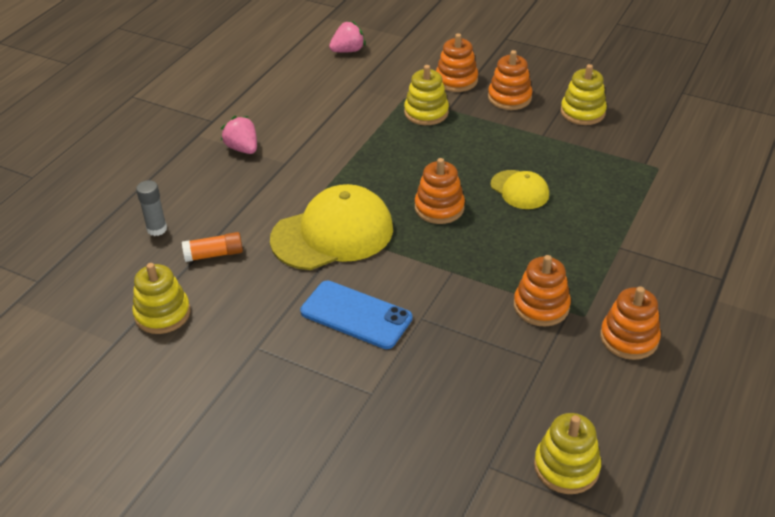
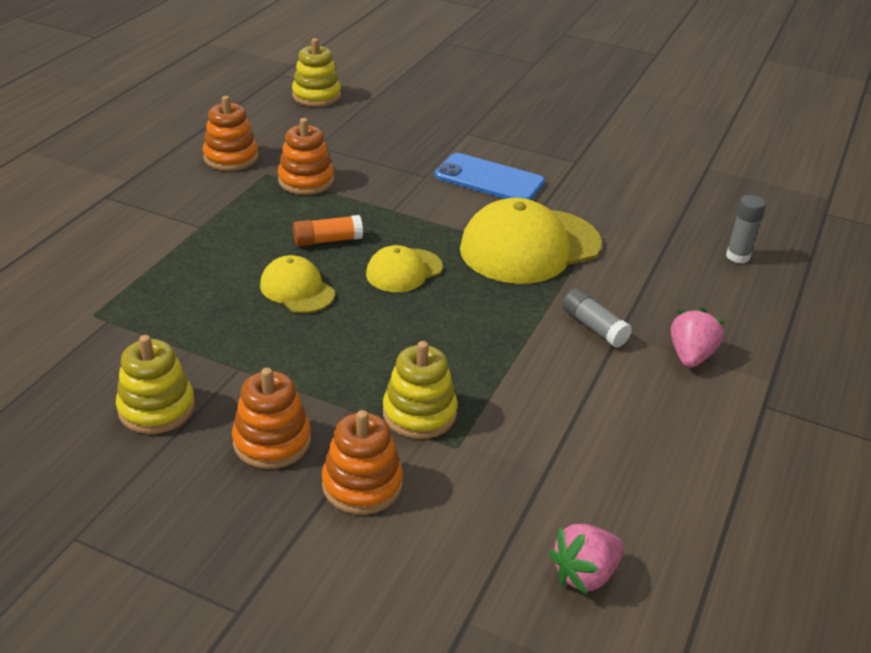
camera: 175 degrees right, 5 degrees down
(162, 314) = (677, 185): yellow stacking toy -> none
(214, 254) = (656, 230): orange glue stick -> orange glue stick (327, 240)
(242, 149) = (690, 356): pink strawberry -> pink strawberry turned 120 degrees counterclockwise
(302, 166) = (594, 327): none -> grey glue stick
(439, 208) = (404, 271): orange stacking toy -> yellow cap

